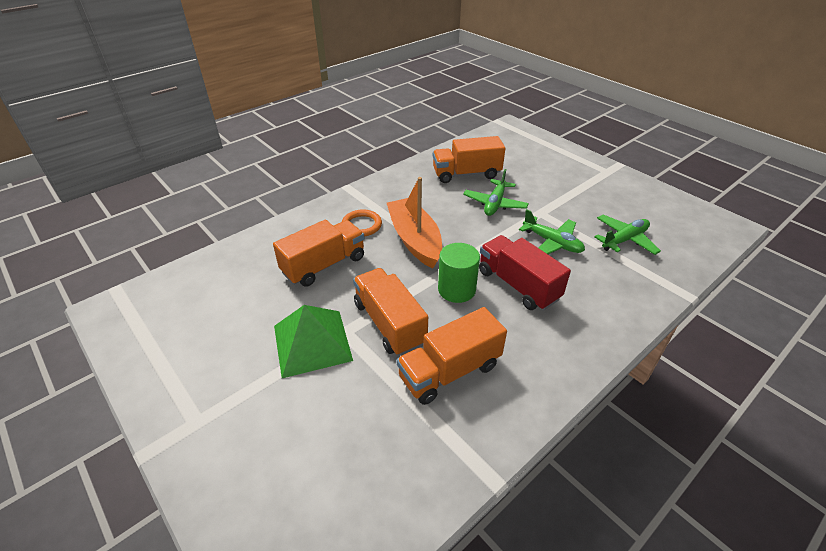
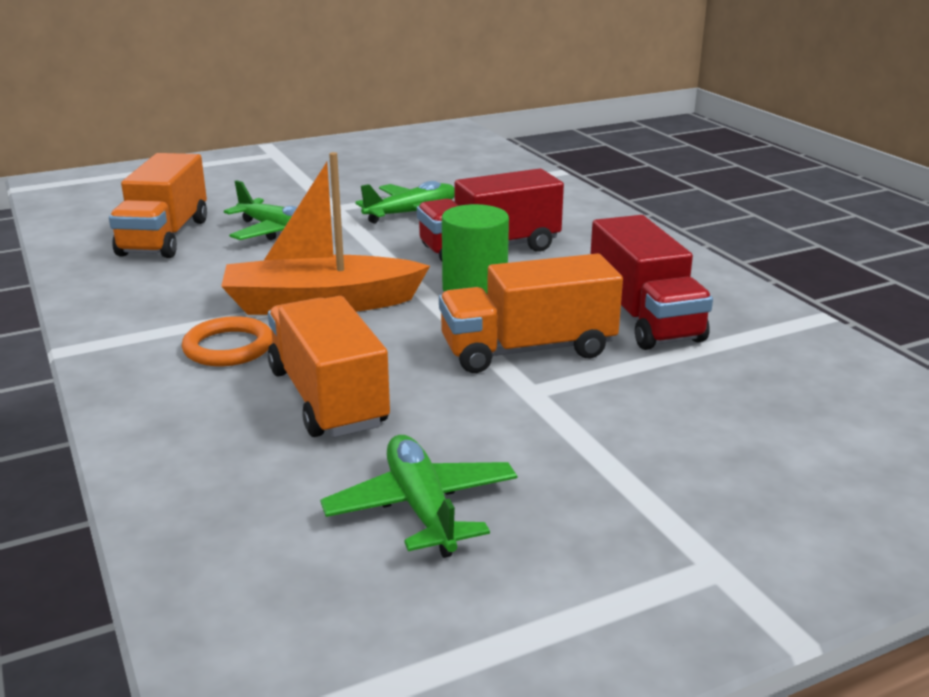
camera: 75 degrees left, 15 degrees down
(312, 342) = (546, 425): green pyramid -> none
(450, 371) = (644, 318): orange truck -> red truck
(624, 240) = (438, 177): green plane -> green plane (422, 508)

